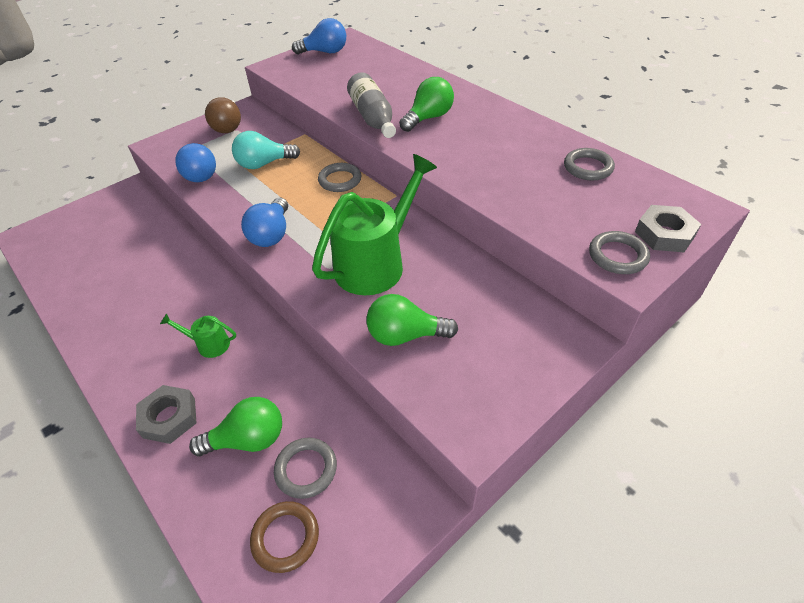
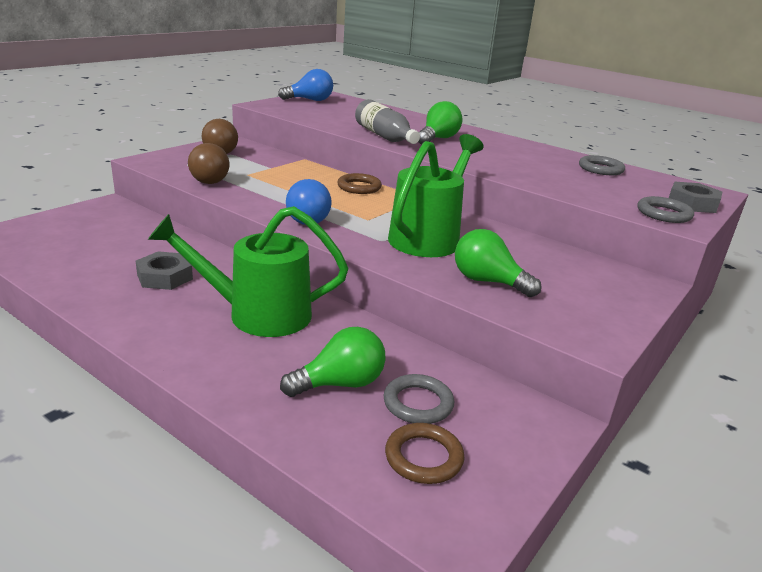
camera: 15 degrees left, 20 degrees down
(169, 418) = (237, 371): grey nut -> grey nut (165, 277)
(200, 174) = (206, 179): blue light bulb -> brown light bulb
(208, 344) = (257, 314): green watering can -> green watering can, size x2.24
(264, 164) = (273, 175): turquoise light bulb -> none
(340, 180) = (359, 187): grey ring -> brown ring
(405, 335) = (488, 282): green light bulb -> green light bulb turned 45 degrees clockwise

